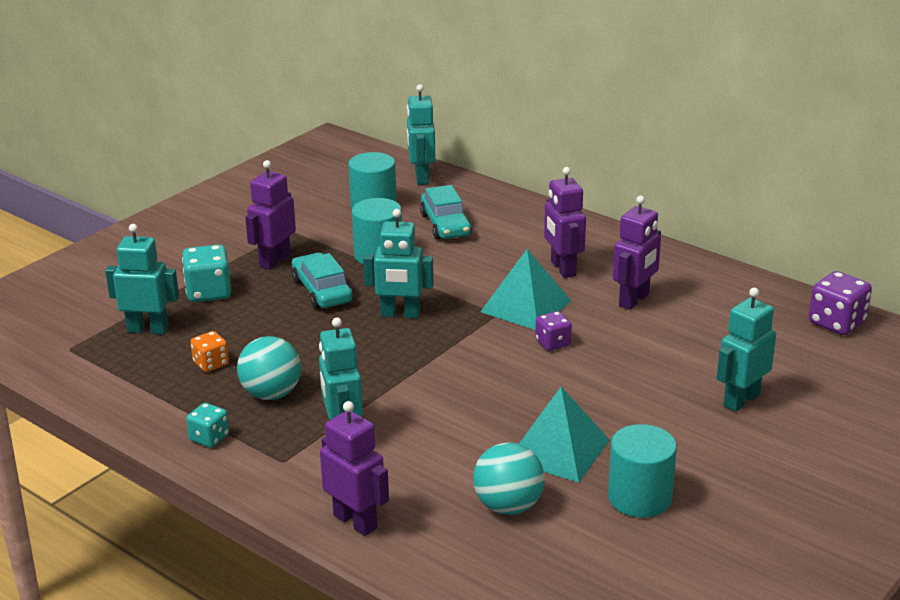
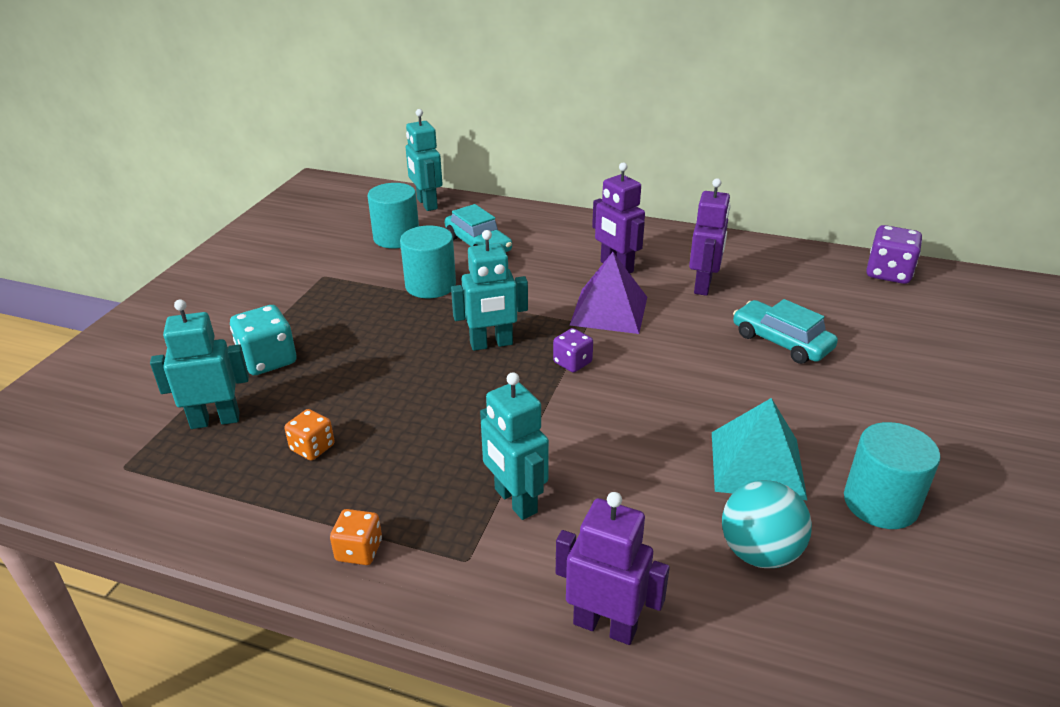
camera: 20 degrees left, 5 degrees up
(209, 438) = (359, 550): turquoise dice -> orange dice
(271, 394) = (404, 470): turquoise ball -> none
(275, 261) = (325, 311): purple robot -> none
(322, 291) = (394, 334): turquoise car -> turquoise car (781, 341)
(525, 306) = (609, 310): turquoise pyramid -> purple pyramid
(553, 343) = (662, 344): purple dice -> purple dice (572, 363)
(741, 400) = (878, 366): turquoise robot -> none

